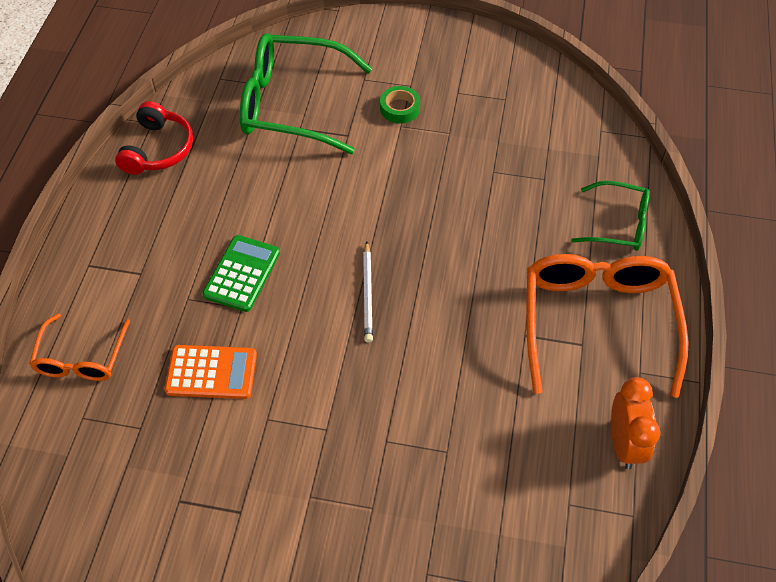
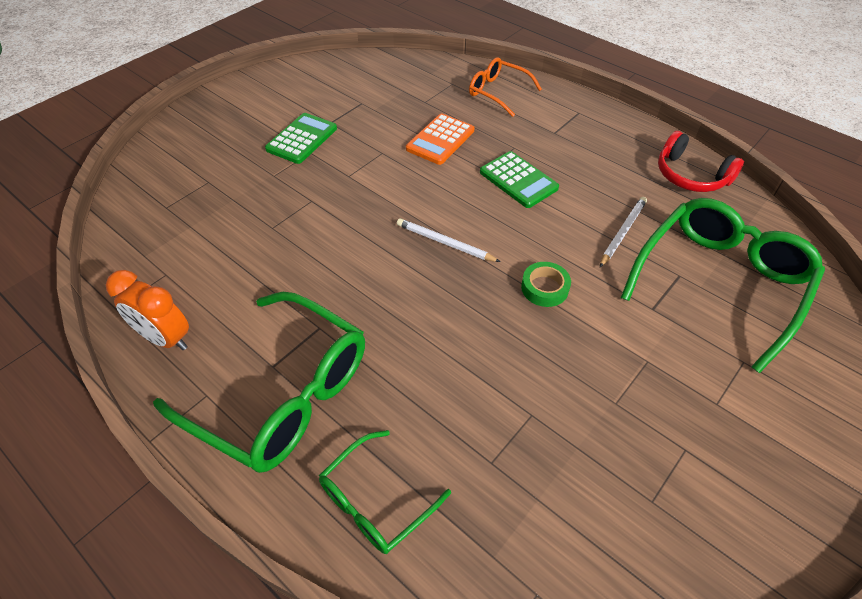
camera: 120 degrees right, 5 degrees down
(270, 175) = (622, 232): none -> white pencil
(291, 522) = (302, 139): none -> green calculator
(400, 108) = (678, 373): green tape -> green tape (544, 288)
(597, 322) = (282, 393): orange glasses -> green glasses

